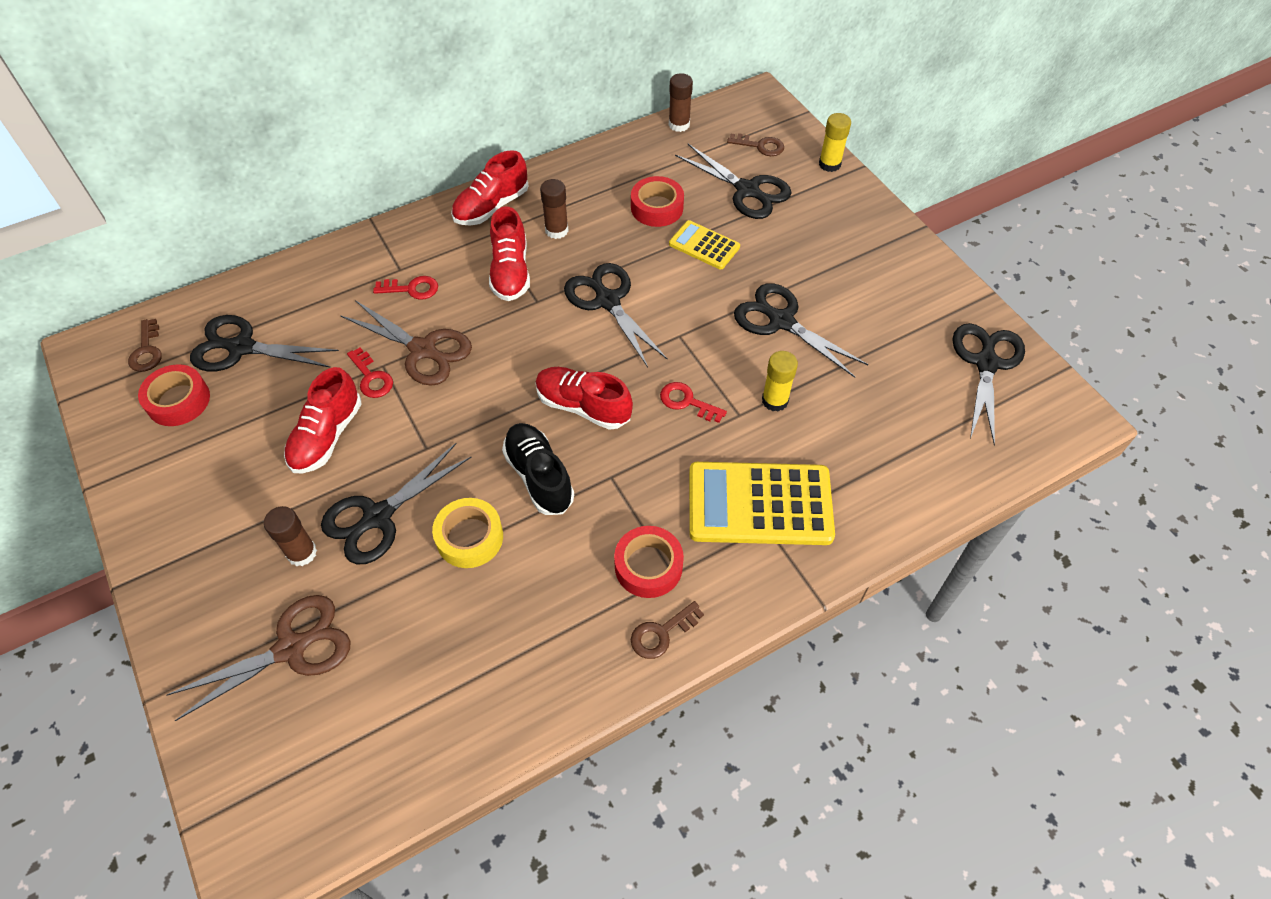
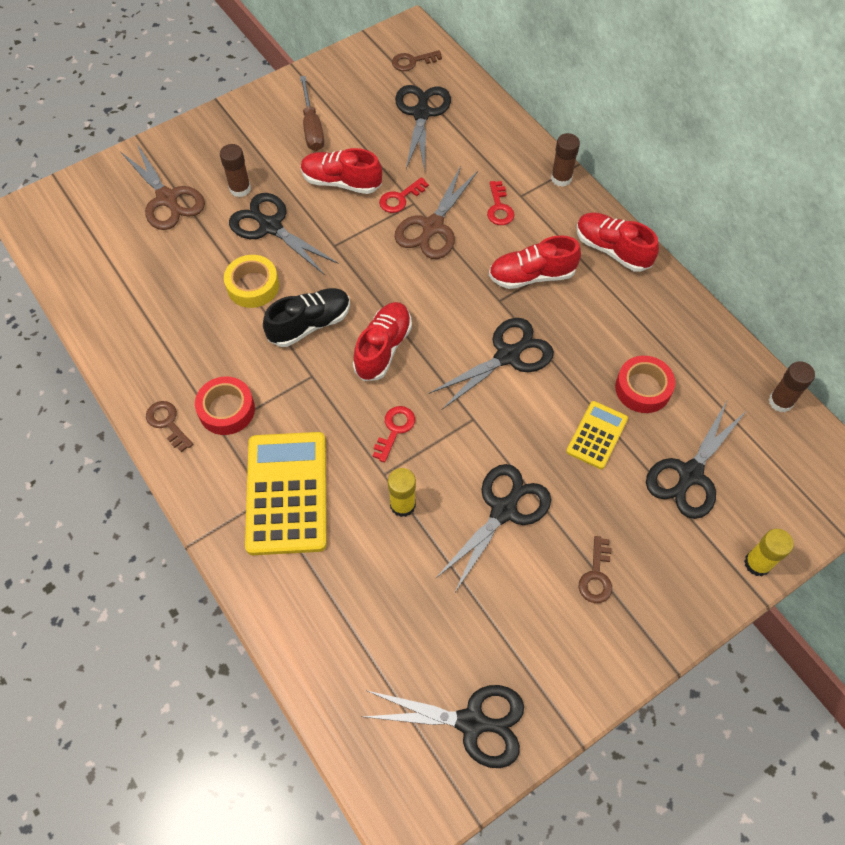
camera: 85 degrees right, 5 degrees up
(178, 401) = (368, 91): red tape -> none
(219, 466) = (312, 127): none -> brown screwdriver
(556, 230) = (592, 305): brown glue stick -> brown glue stick (561, 178)
(760, 146) = (768, 487): brown key -> brown key (596, 576)

